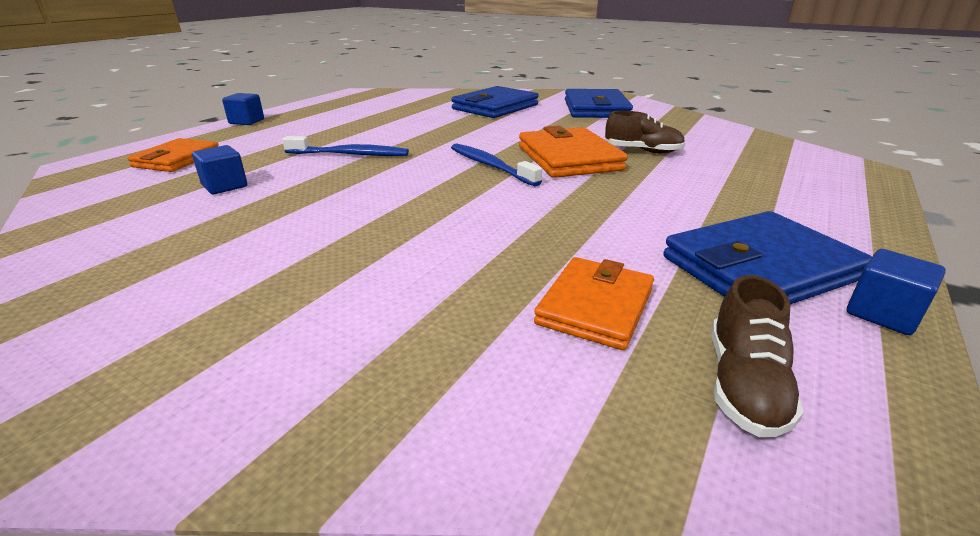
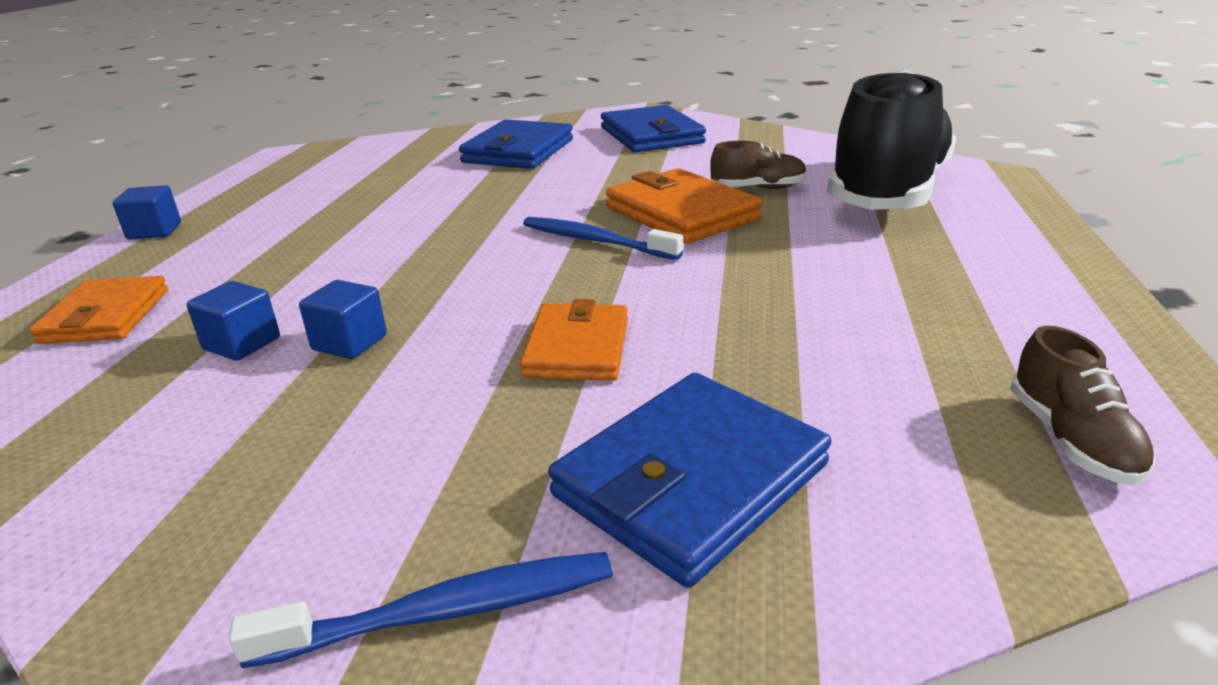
camera: 20 degrees left, 0 degrees up
(350, 154) = (384, 258): blue toothbrush -> blue toothbrush (446, 611)
(595, 306) = (873, 395): orange wallet -> orange wallet (577, 348)
(749, 168) = (887, 192): none -> black shoe
(759, 268) = (989, 312): blue wallet -> blue wallet (691, 480)
(882, 314) = (1125, 335): blue cube -> blue cube (349, 342)

